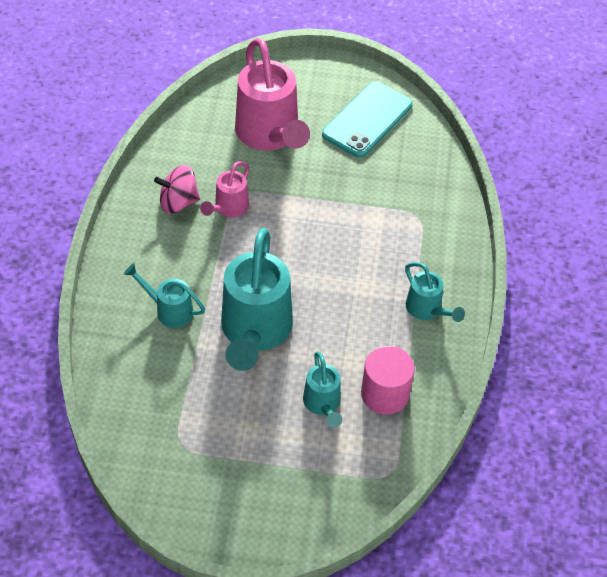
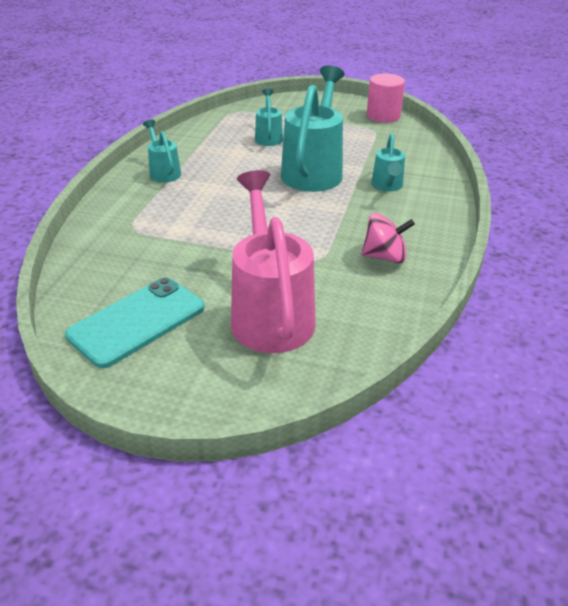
camera: 170 degrees left, 15 degrees down
(169, 310) = (387, 186): turquoise watering can -> turquoise watering can turned 60 degrees clockwise
(228, 208) = (329, 248): pink watering can -> none
(385, 394) = (221, 138): pink cylinder -> pink cylinder (383, 116)

